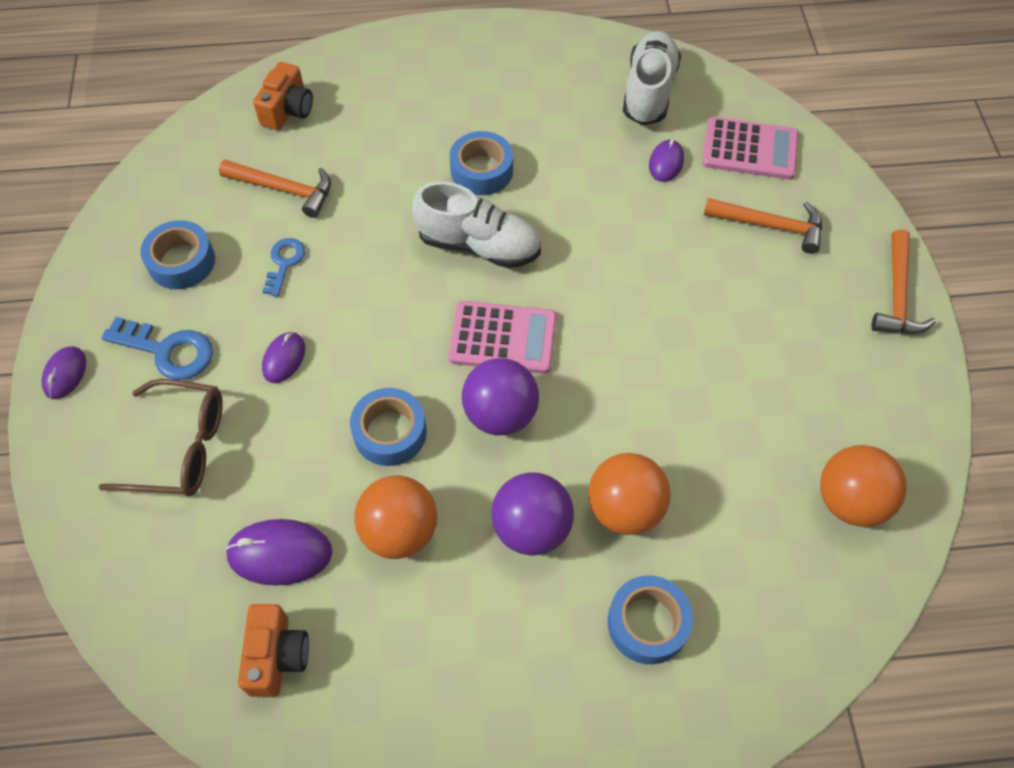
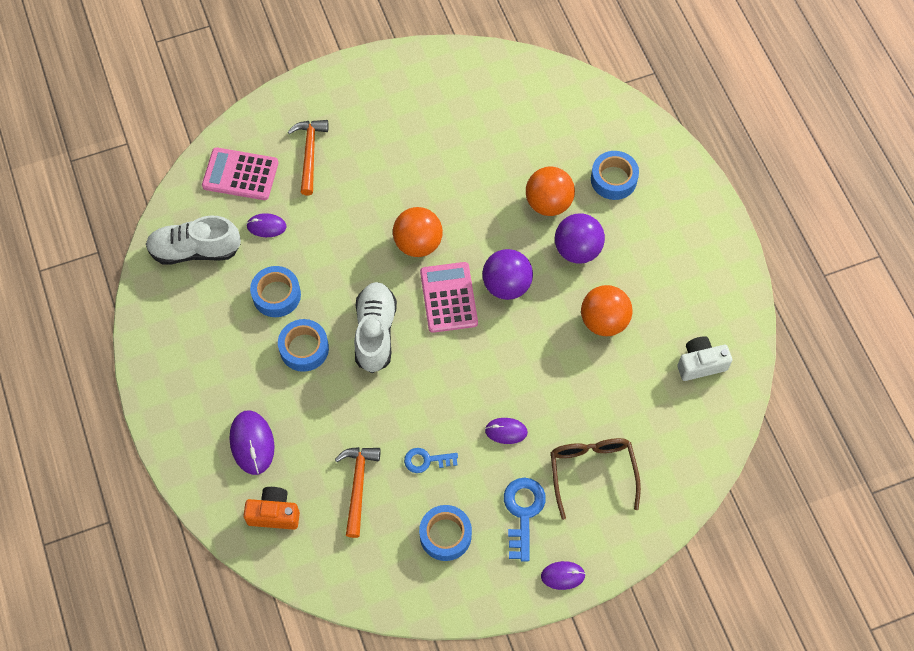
camera: 105 degrees left, 5 degrees up
(277, 656) = (700, 364): orange camera -> white camera
(280, 553) = (641, 384): purple mouse -> purple mouse (252, 443)
(390, 432) = (540, 346): blue tape -> blue tape (276, 295)
(750, 149) = (240, 174): pink calculator -> pink calculator turned 75 degrees counterclockwise
(850, 501) = (505, 90): orange ball -> orange ball (418, 243)
(897, 295) = (349, 76): orange hammer -> none

